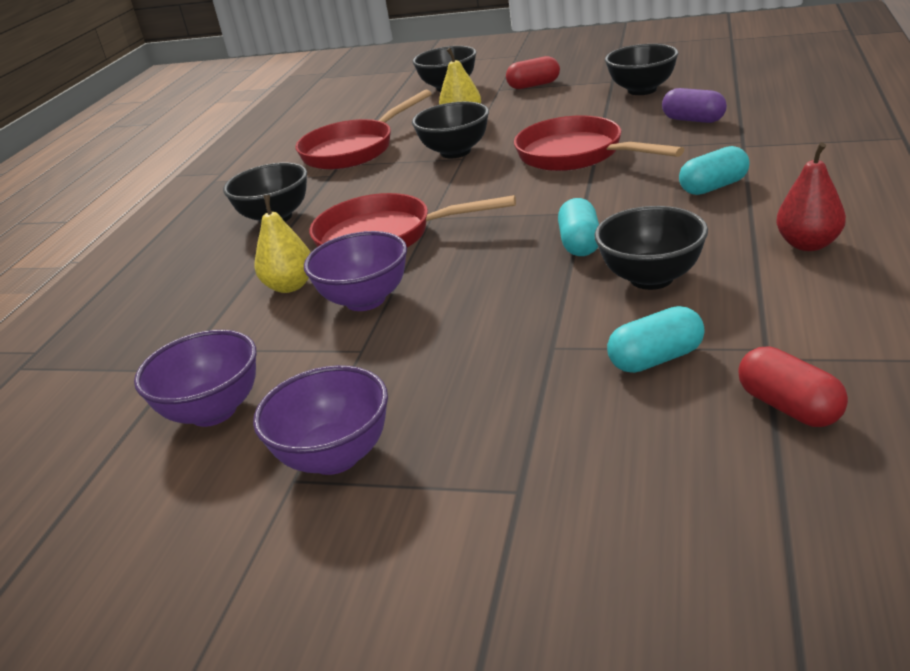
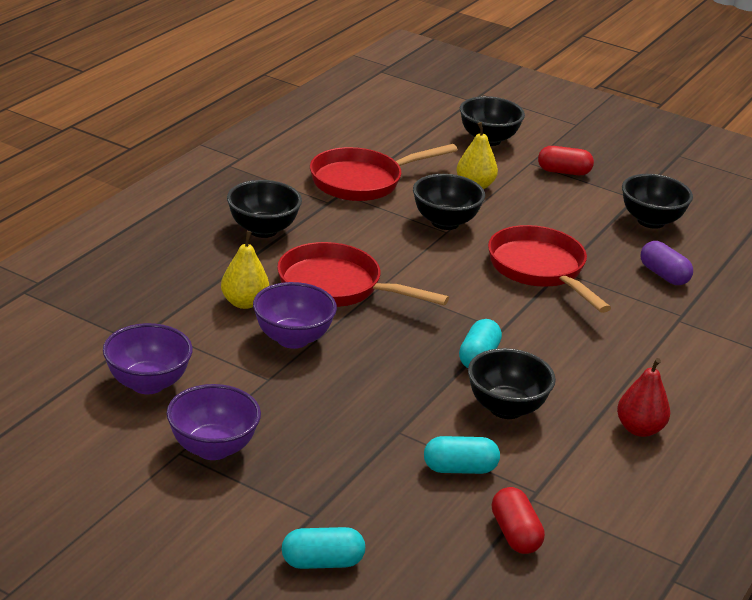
camera: 10 degrees right, 0 degrees up
(713, 187) = (619, 350): turquoise capsule -> turquoise capsule (322, 562)

